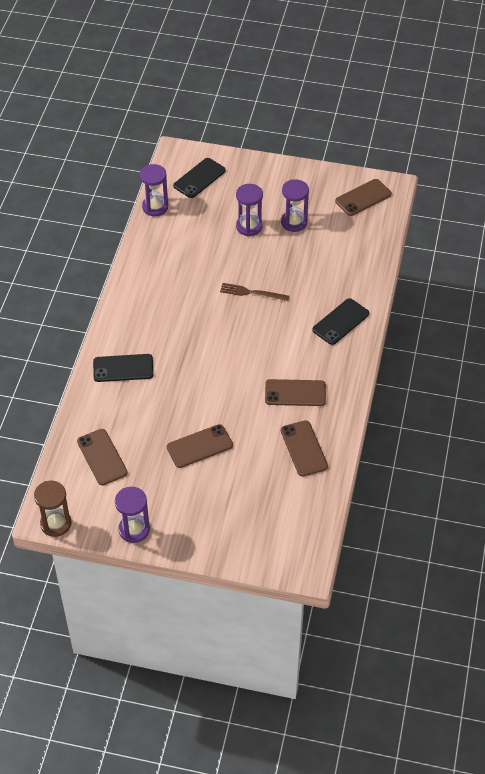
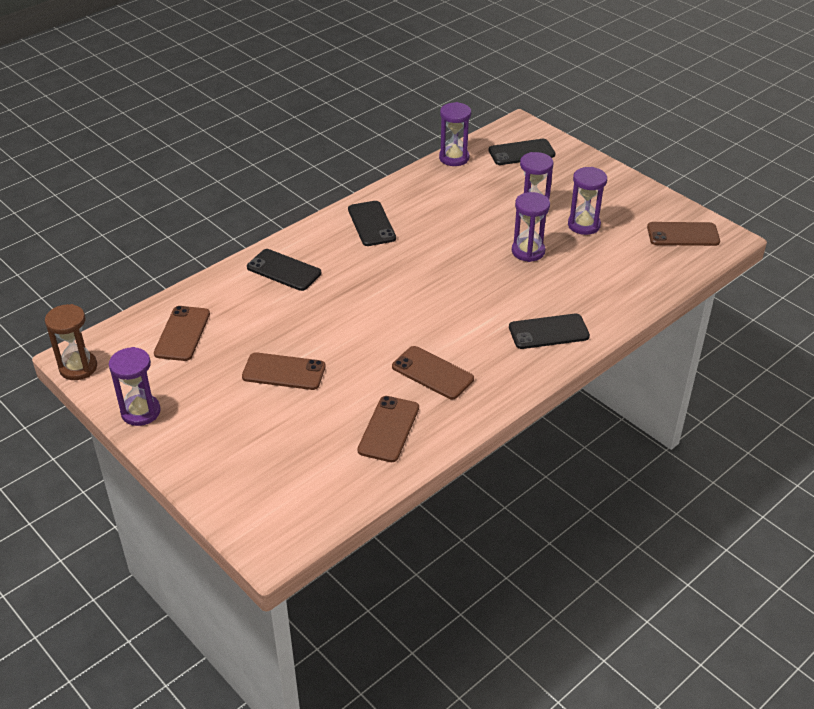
camera: 35 degrees right, 10 degrees down
(148, 296) = (371, 224): none -> black phone
(252, 293) = (478, 265): brown fork -> none
(275, 264) = (528, 251): none -> purple hourglass

